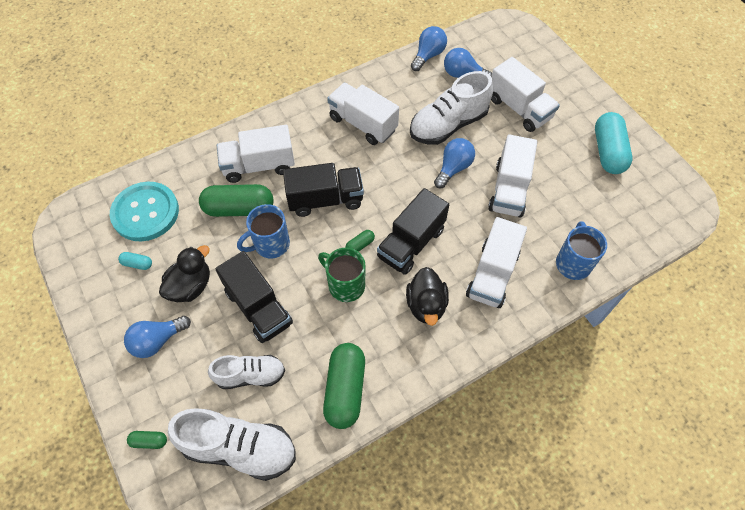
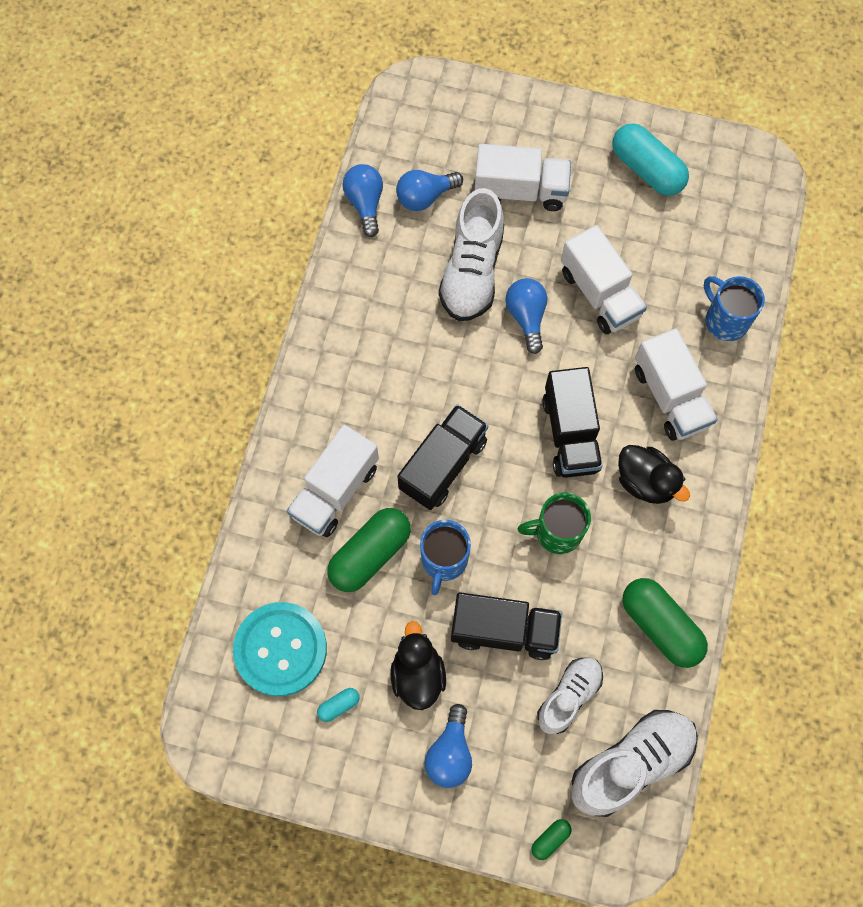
camera: 45 degrees left, 10 degrees up
(360, 245) = (527, 480): green capsule -> none
(363, 124) = (387, 347): white truck -> none

